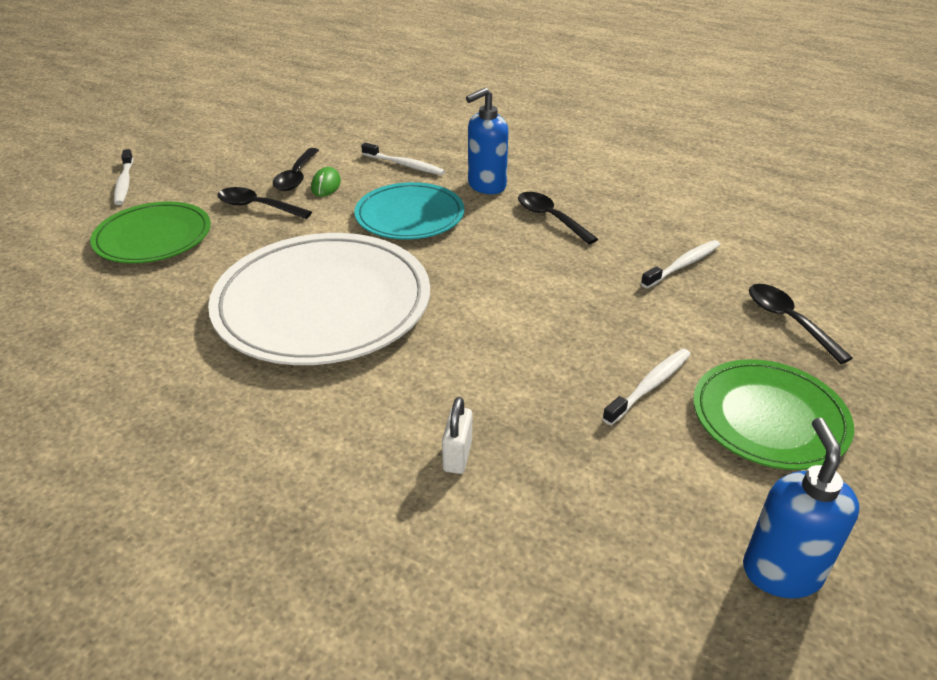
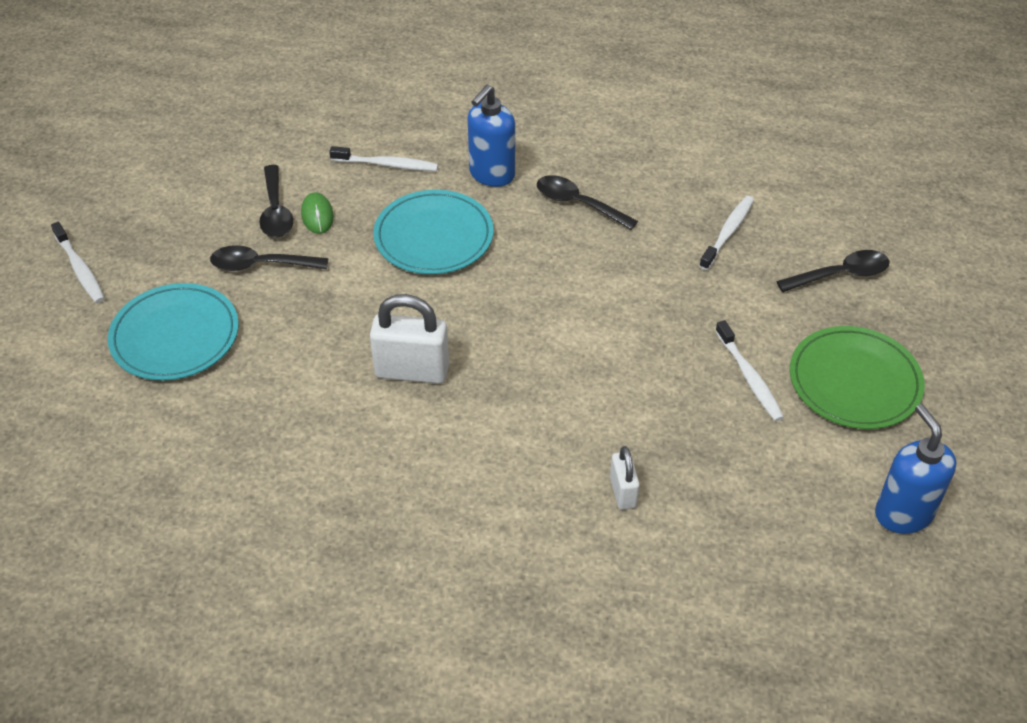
camera: 20 degrees left, 10 degrees up
(153, 237) = (175, 336): green plate -> turquoise plate
(323, 304) = (412, 371): white plate -> white padlock
(649, 386) = (749, 377): white toothbrush -> white toothbrush turned 135 degrees clockwise
(788, 321) = (840, 275): black spoon -> black spoon turned 120 degrees clockwise

